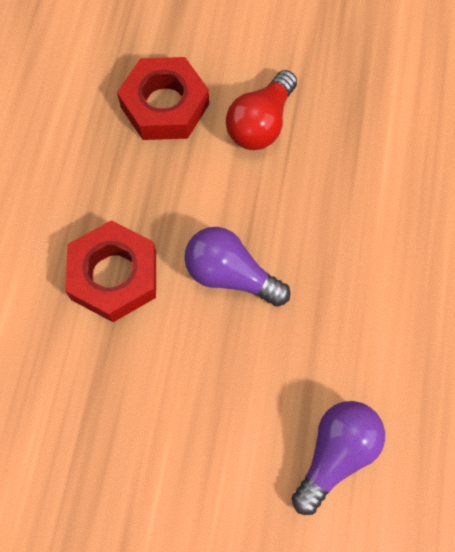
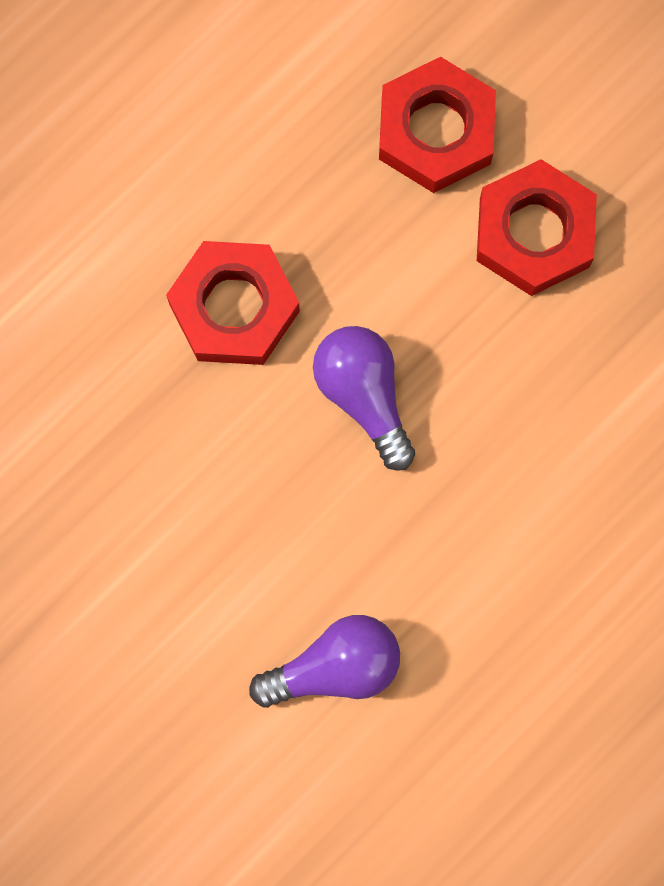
camera: 35 degrees right, 10 degrees up
(261, 124) = (534, 232): red light bulb -> red nut

